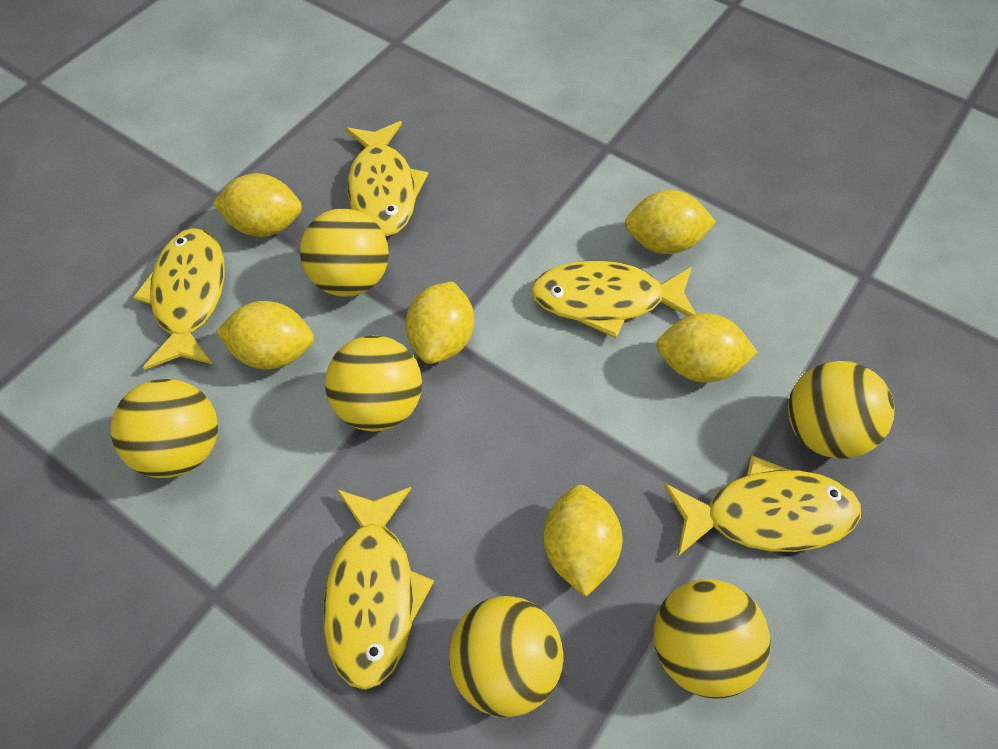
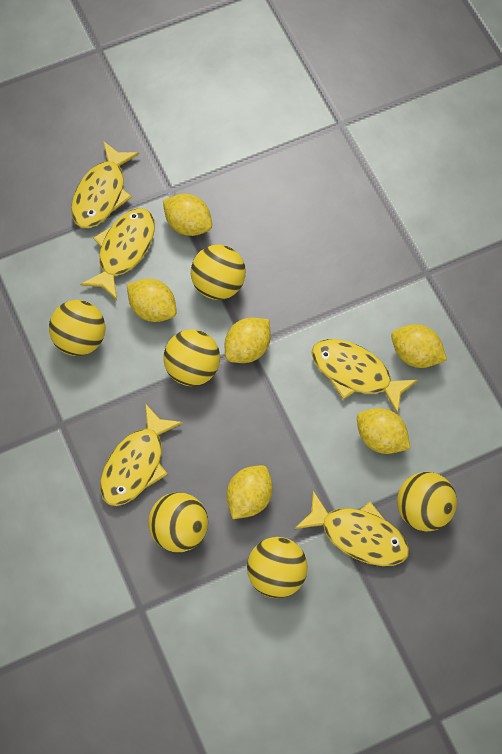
camera: 30 degrees right, 5 degrees up
(383, 189) = (269, 234): yellow fish -> yellow fish (101, 193)

